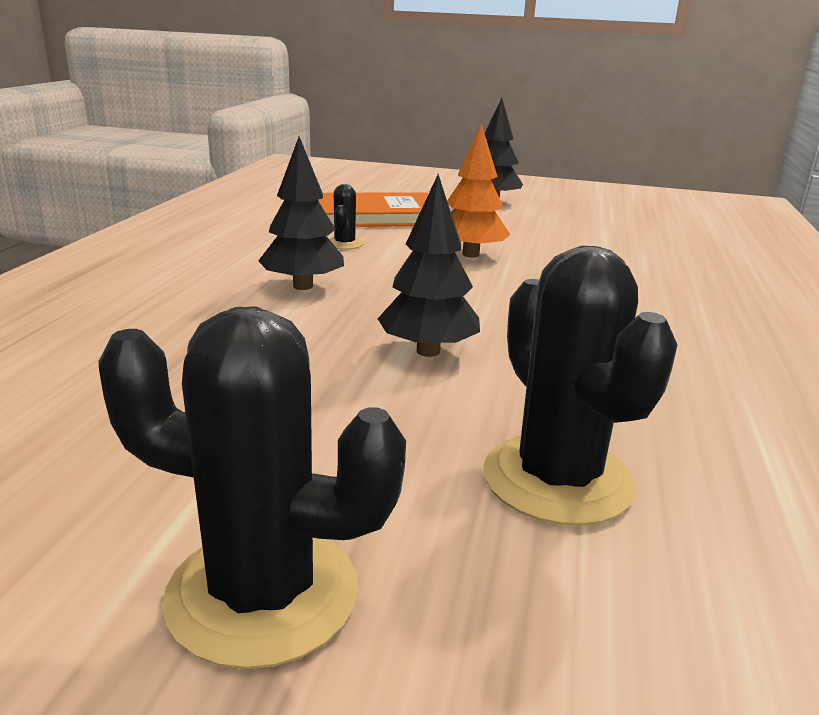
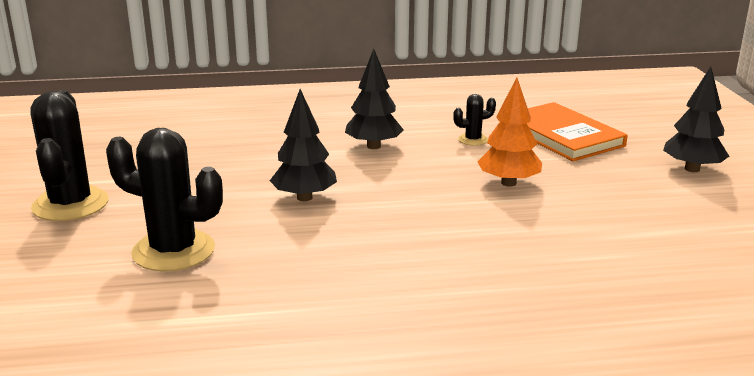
camera: 70 degrees right, 0 degrees up
(557, 479) = (173, 251): black cactus -> black cactus turned 60 degrees clockwise

